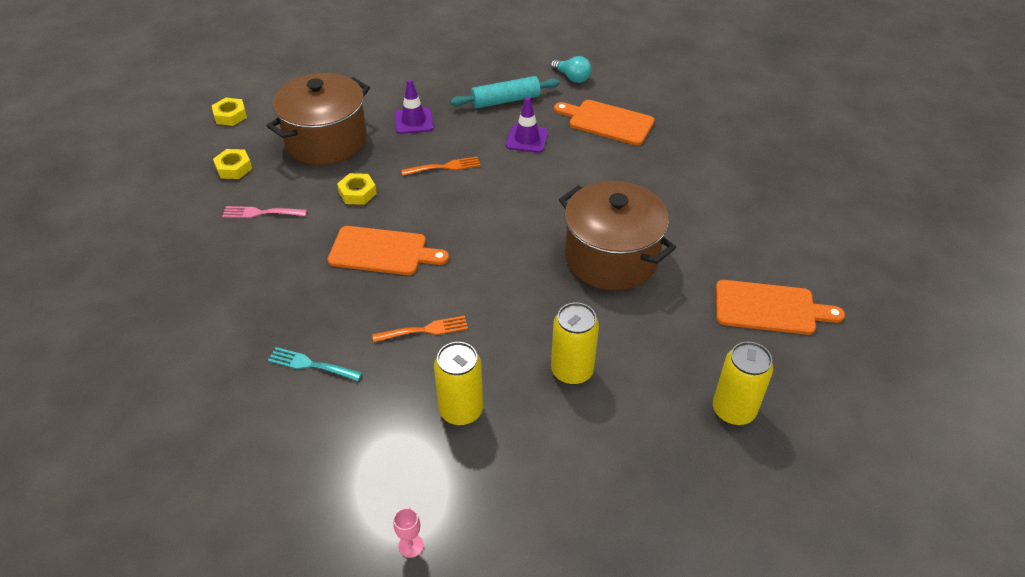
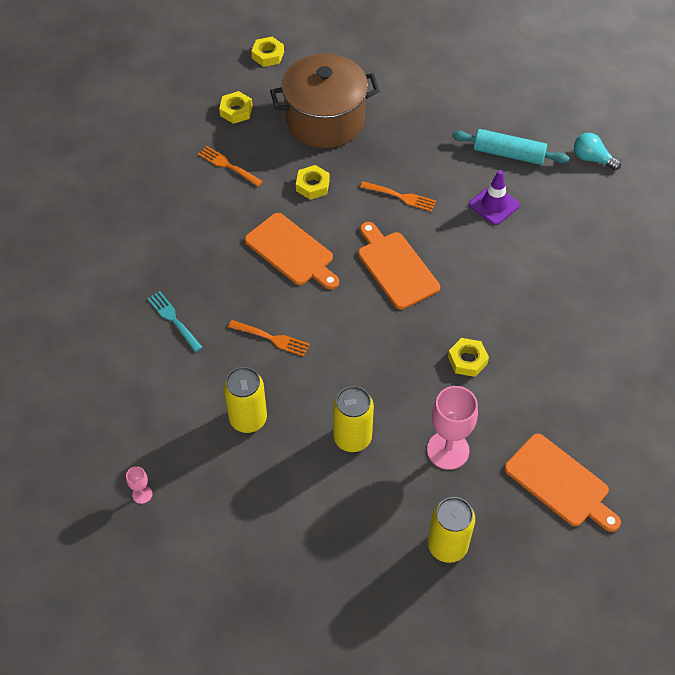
camera: 35 degrees right, 10 degrees up
(261, 213) = (228, 165): pink fork -> orange fork
(413, 121) = (411, 136): purple traffic cone -> none
(572, 78) = (592, 159): turquoise light bulb -> turquoise light bulb turned 135 degrees clockwise
(607, 122) = (583, 224): orange cutting board -> orange cutting board (396, 267)
(611, 258) = (467, 360): brown pot -> yellow nut
(661, 334) = (448, 450): none -> pink goblet

